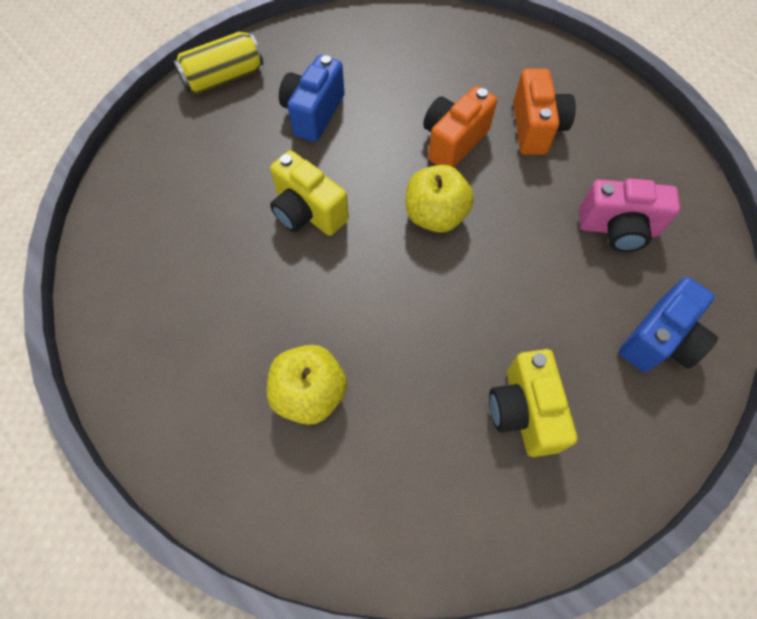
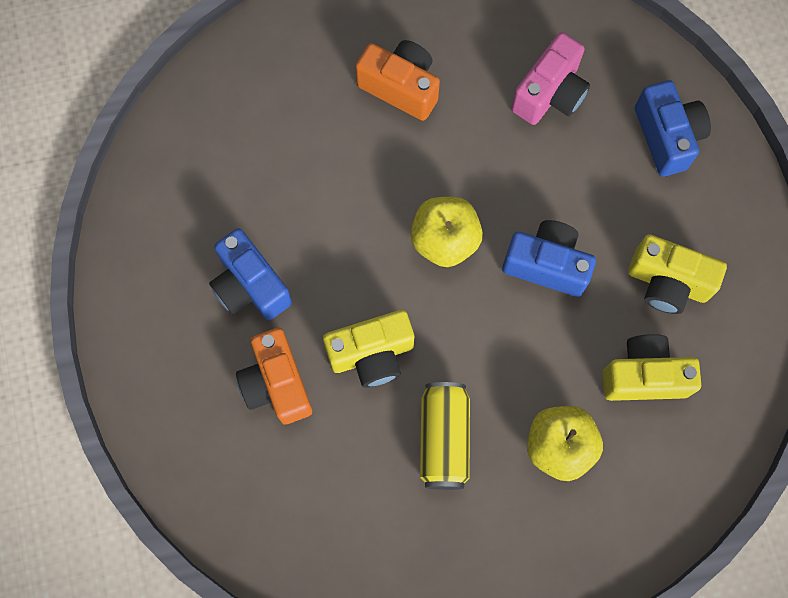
camera: 60 degrees left, 10 degrees up
(223, 77) = (139, 354): yellow can -> yellow can (444, 439)
(420, 436) = (644, 376): none -> yellow camera
(453, 141) = (370, 172): orange camera -> orange camera (276, 384)
(468, 300) = (546, 264): none -> blue camera

